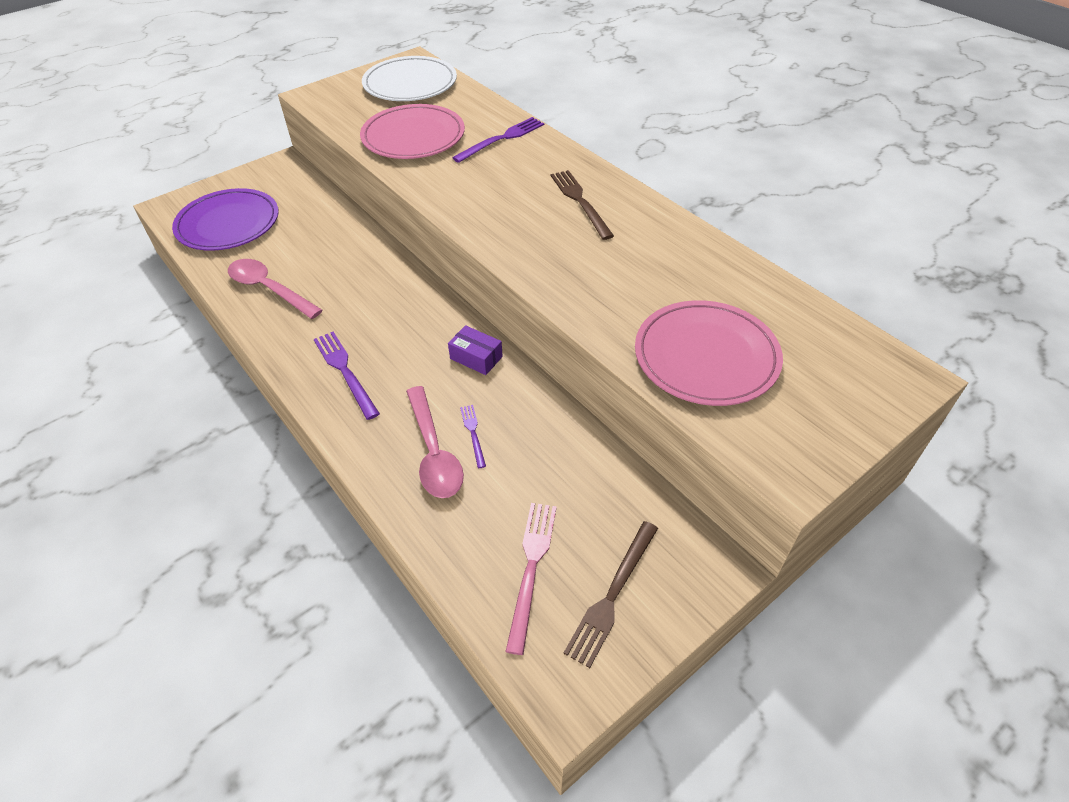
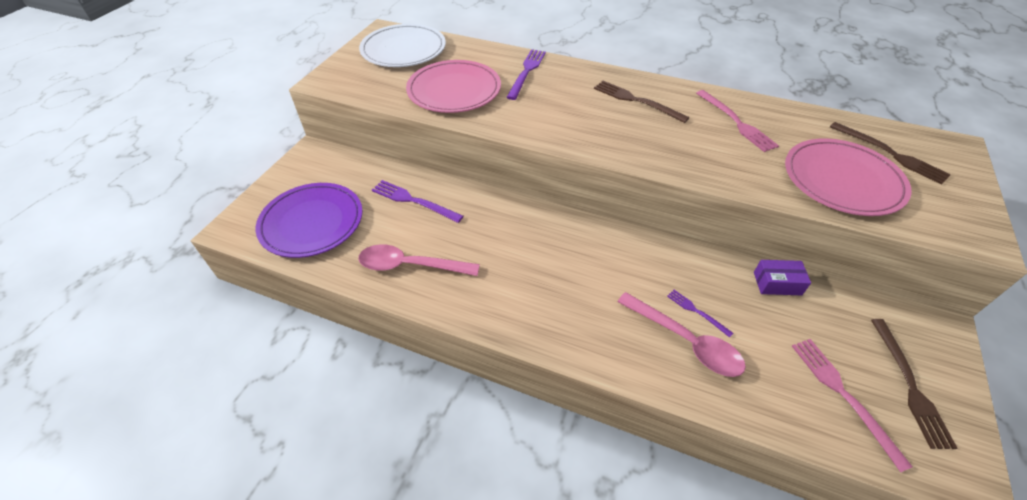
camera: 30 degrees left, 0 degrees up
(345, 371) = (549, 308): purple fork -> purple fork (414, 201)
(476, 358) = (637, 251): purple box -> purple box (777, 283)
(663, 258) = (736, 122): none -> pink fork
(806, 353) = (890, 154): none -> brown fork

